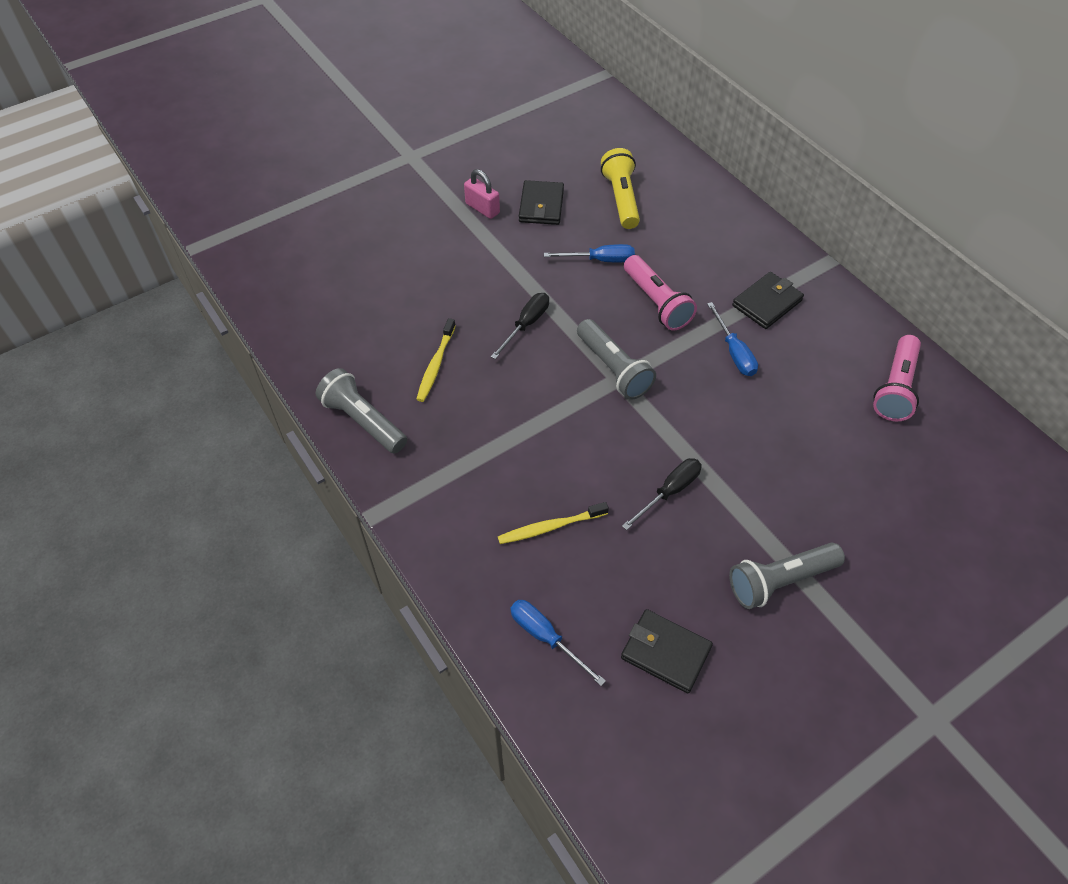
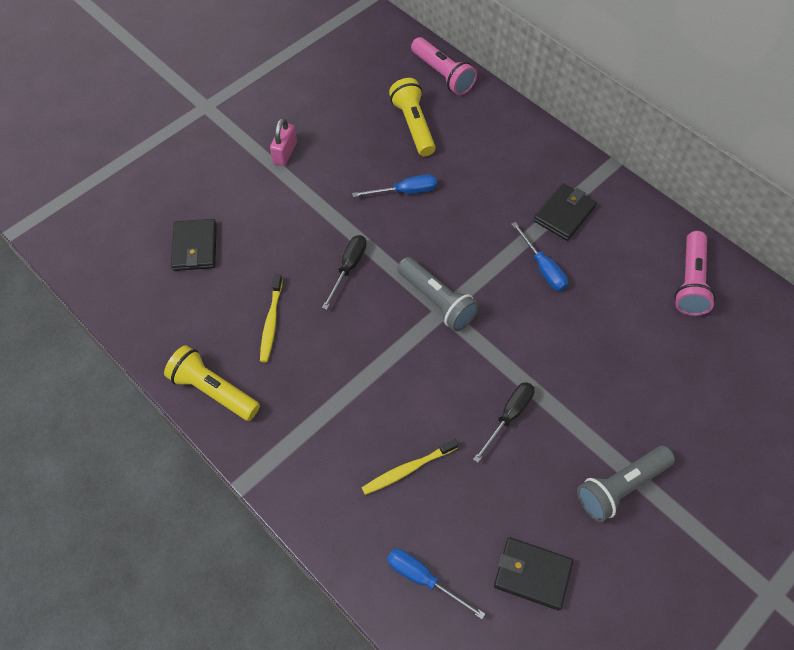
camera: 10 degrees left, 5 degrees up
(363, 421) = (213, 390): grey flashlight -> yellow flashlight
(482, 208) = (285, 153): pink padlock -> pink padlock turned 75 degrees clockwise
(541, 206) = (340, 142): black wallet -> black wallet (195, 247)
(656, 303) = (464, 228): pink flashlight -> pink flashlight (442, 75)

